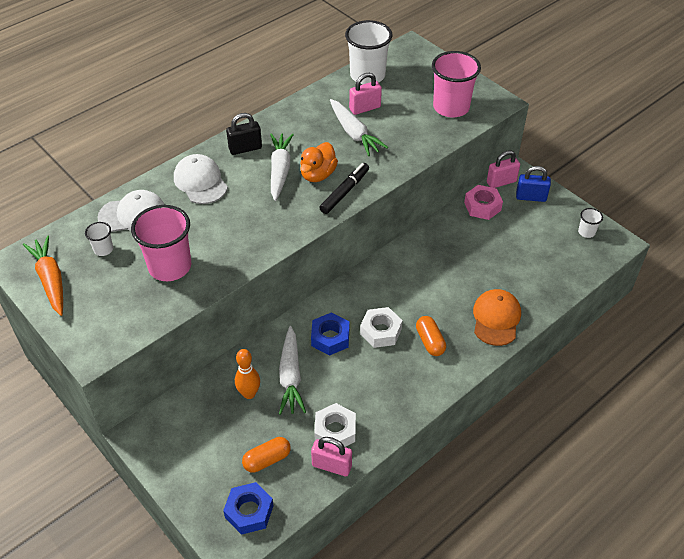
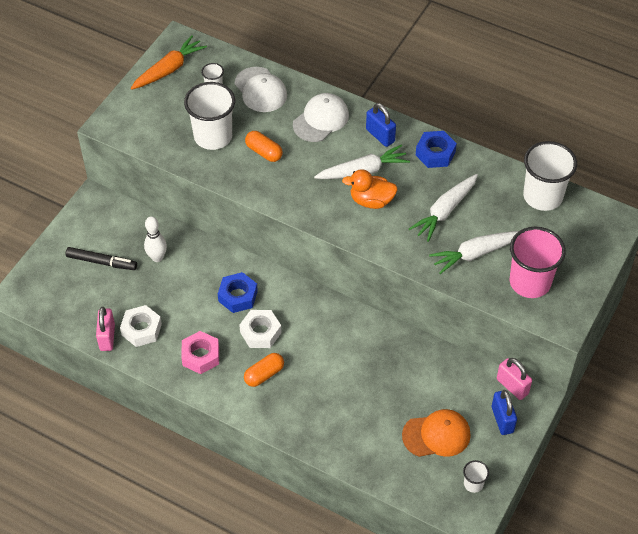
camera: 70 degrees right, 5 degrees up
(170, 266) = (213, 136): pink cup -> white cup
(245, 148) = (380, 135): black padlock -> blue padlock
(249, 393) = (157, 257): orange bowling pin -> white bowling pin
(249, 511) = (49, 295): blue nut -> blue nut (435, 153)
(267, 460) = (98, 291): orange capsule -> orange capsule (264, 152)
(290, 376) = (185, 280): white carrot -> white carrot (475, 253)
(344, 192) = (357, 228): black marker -> black marker (101, 262)
(365, 108) = (488, 209): pink padlock -> none
(482, 206) = (465, 377): pink nut -> pink nut (200, 356)
(496, 319) = (314, 423): orange cap -> orange cap (436, 435)

